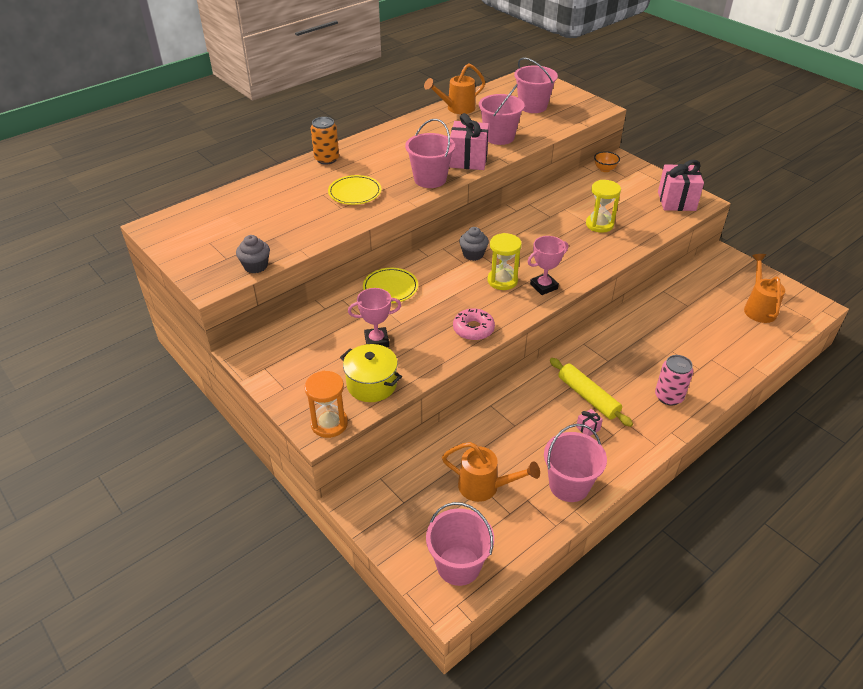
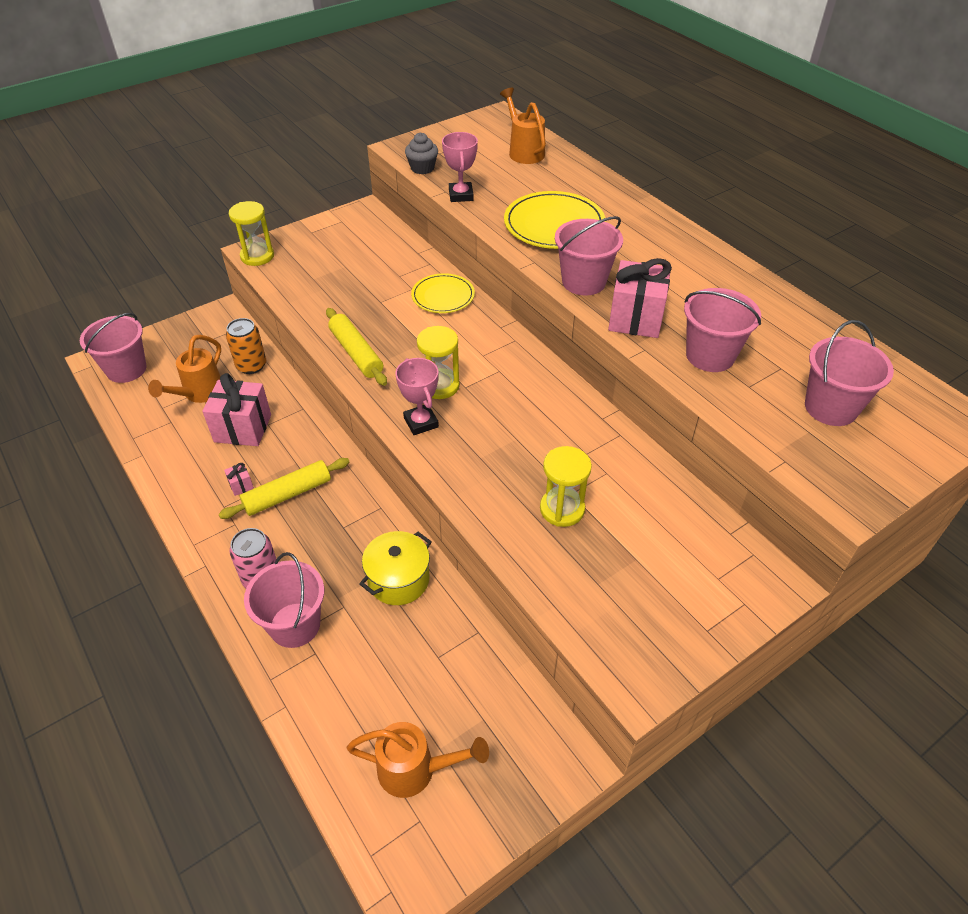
camera: 95 degrees right, 5 degrees up
(326, 159) = (632, 205): orange can -> orange can (251, 365)
(329, 424) = (257, 256): orange hourglass -> yellow hourglass
(355, 192) = (554, 224): yellow plate -> yellow plate, size x1.55
(372, 384) = (296, 280): yellow pot -> yellow pot (398, 580)
(376, 341) = (358, 284): pink trophy -> pink trophy (461, 195)
(457, 108) = (798, 319): orange watering can -> orange watering can (524, 151)
(473, 254) = (498, 365): grey cupcake -> none
(473, 329) = (356, 353): pink donut -> yellow rolling pin
(569, 485) = (173, 456): pink bucket -> pink bucket (295, 625)
(605, 169) = (738, 551): orange bowl -> none
(676, 201) = (635, 639): pink gift -> pink gift (243, 428)

